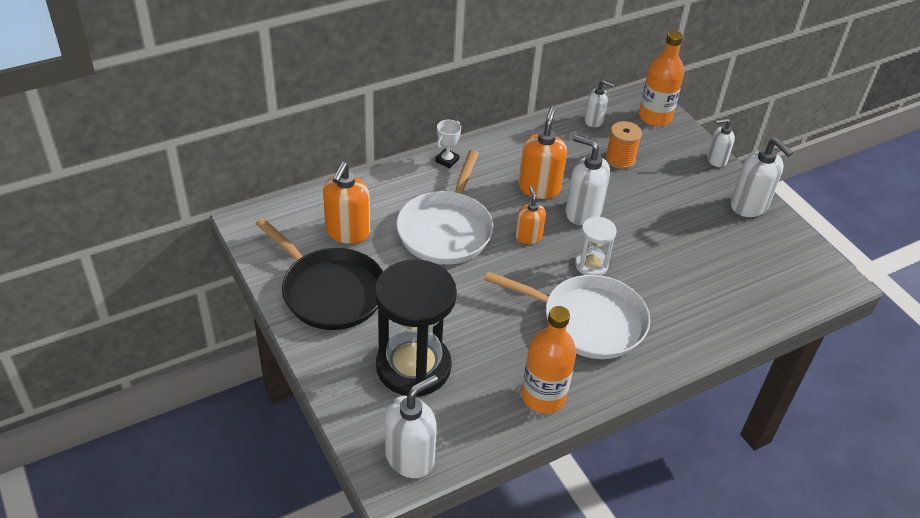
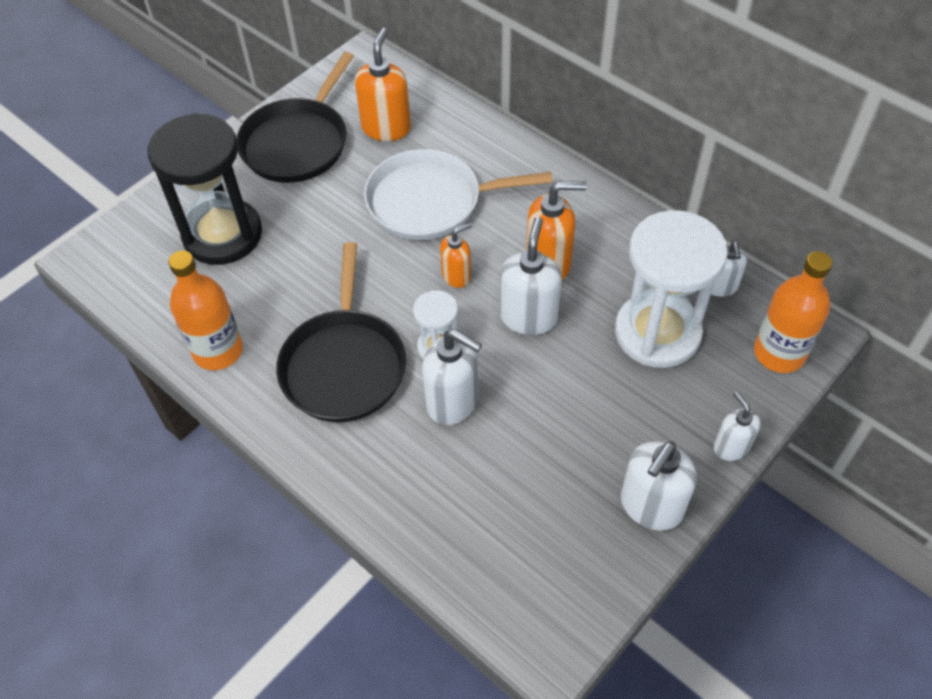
camera: 75 degrees right, 10 degrees up
(347, 232) = (386, 128): orange soap dispenser -> orange soap dispenser turned 105 degrees clockwise
(410, 457) = (111, 266): white soap dispenser -> white soap dispenser (453, 402)
(447, 160) = (546, 169): white trophy -> none
(588, 321) = (344, 365): white pan -> black pan
(620, 159) = (657, 333): orange spool -> white hourglass

